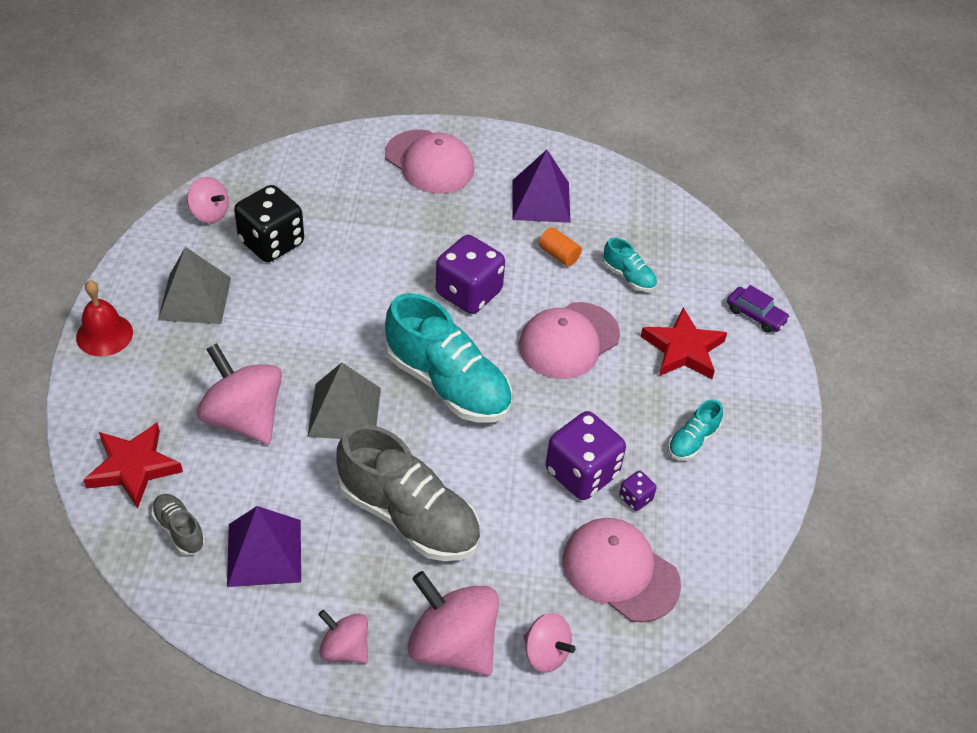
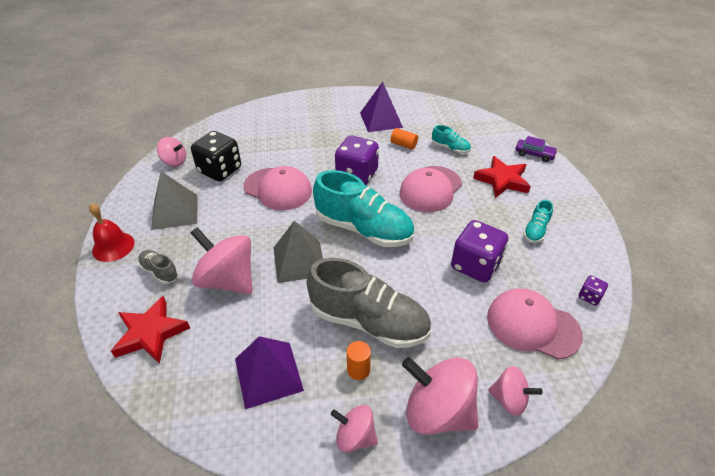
camera: 10 degrees left, 5 degrees down
(179, 530) = (196, 372): grey shoe -> grey shoe (160, 272)
(375, 573) = (358, 370): none -> orange cylinder
(429, 162) = (307, 112): pink cap -> pink cap (278, 189)
(635, 498) = (518, 274): purple dice -> purple dice (589, 296)

